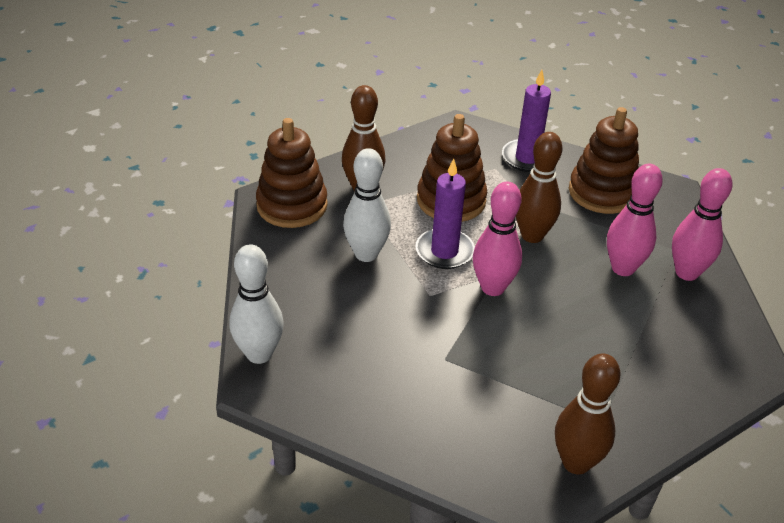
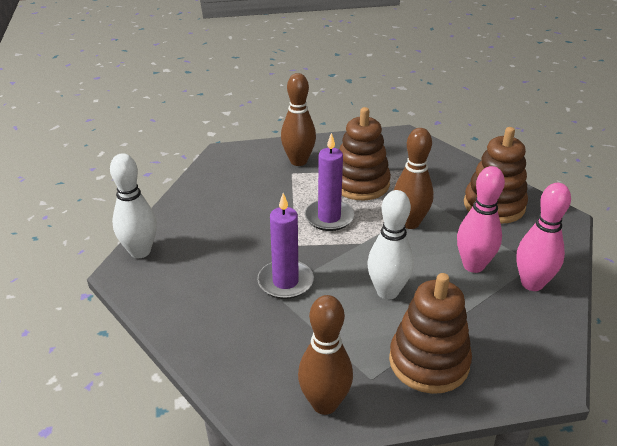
camera: 25 degrees right, 5 degrees down
(292, 205) = (238, 162): brown stacking toy -> brown stacking toy (429, 362)
(366, 254) = (267, 205): white bowling pin -> white bowling pin (387, 292)
(492, 288) = (349, 252): pink bowling pin -> none
(527, 158) = (445, 168): purple candle -> purple candle (285, 282)

